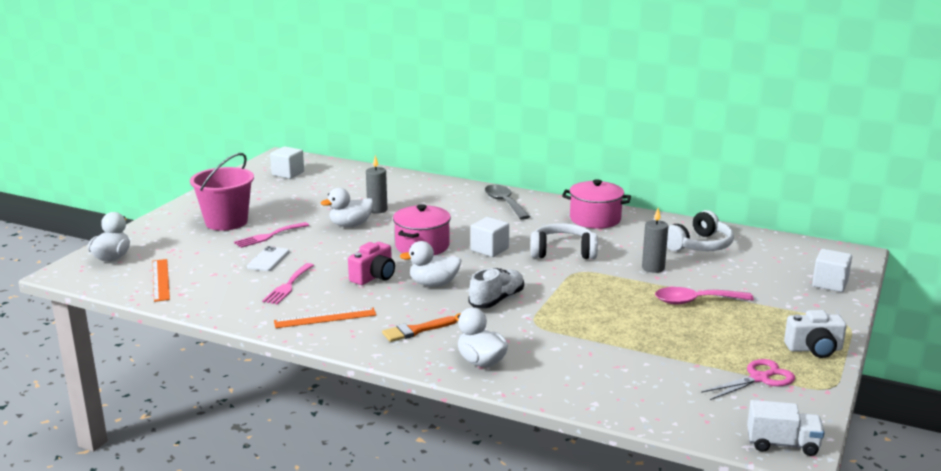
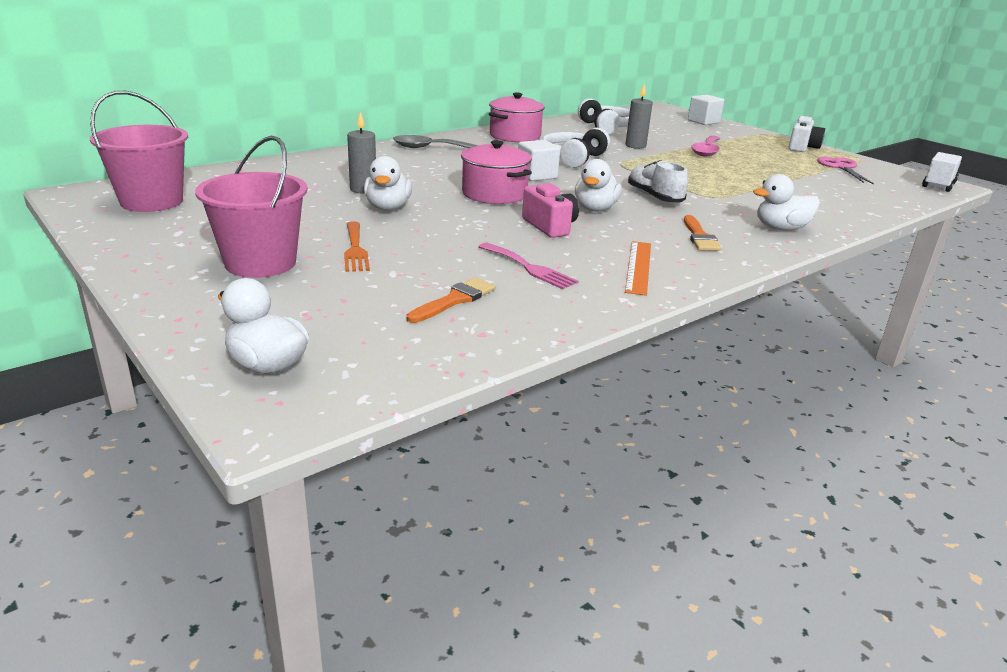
camera: 65 degrees left, 5 degrees up
(160, 280) = (414, 340): orange ruler -> none
(219, 277) = (455, 300): none -> orange brush
(268, 259) = (433, 263): white phone -> none
(269, 236) = (355, 249): pink fork -> orange fork
(288, 173) = (152, 202): white cube -> pink bucket

